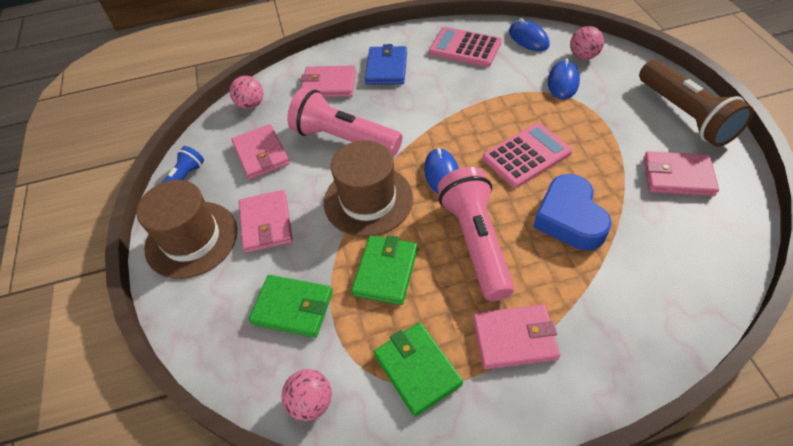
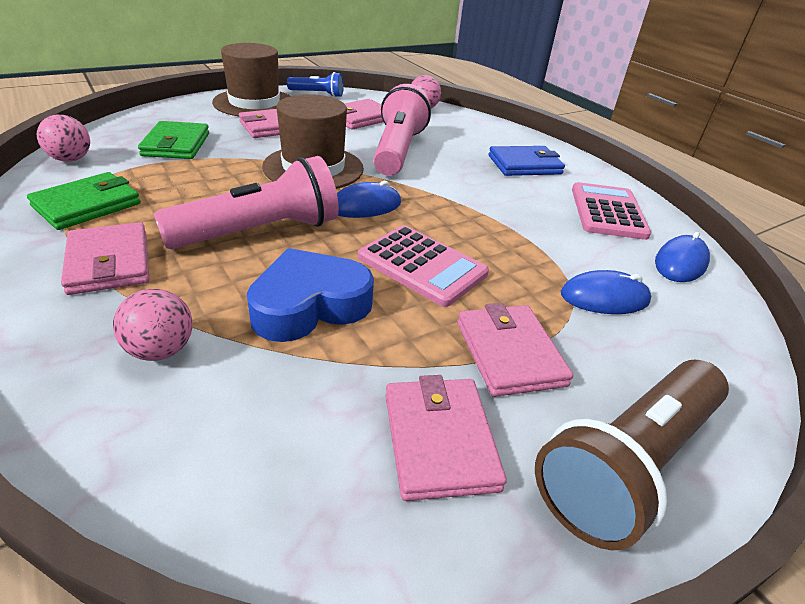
camera: 65 degrees right, 15 degrees down
(329, 85) = (474, 138): pink wallet -> pink wallet (509, 353)
(385, 271) = (216, 182): green wallet -> none
(583, 56) = (690, 320): pink ball -> pink ball (161, 350)

